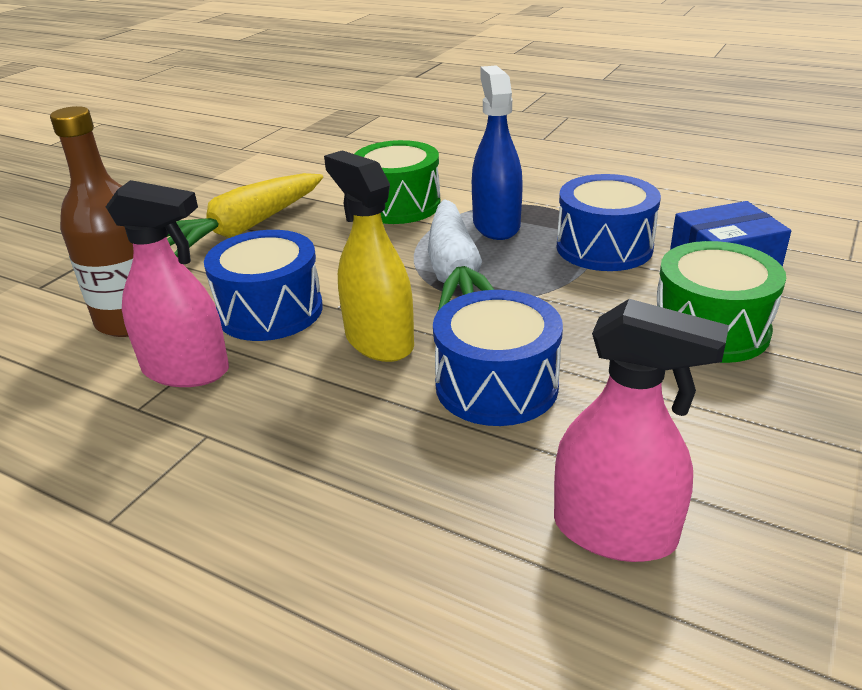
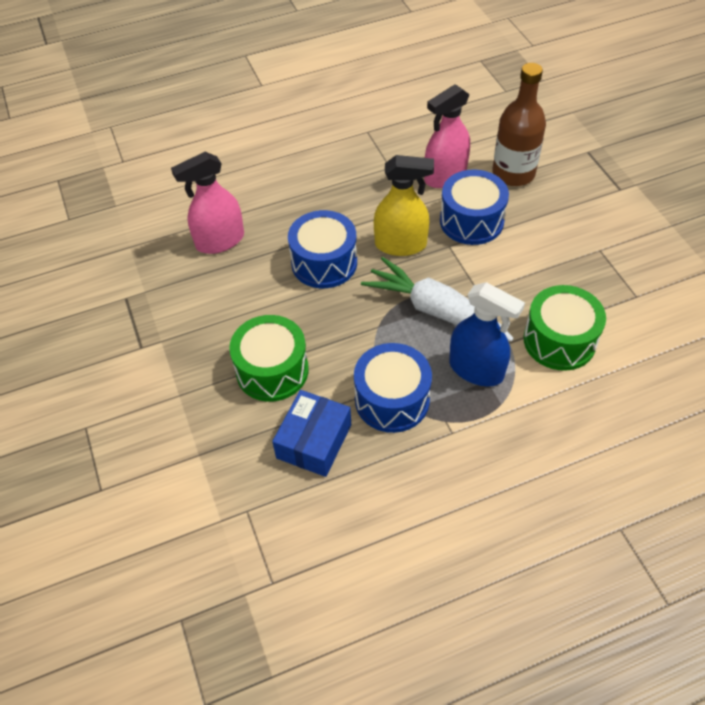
camera: 130 degrees right, 20 degrees up
(243, 229) = (591, 250): yellow carrot -> none

